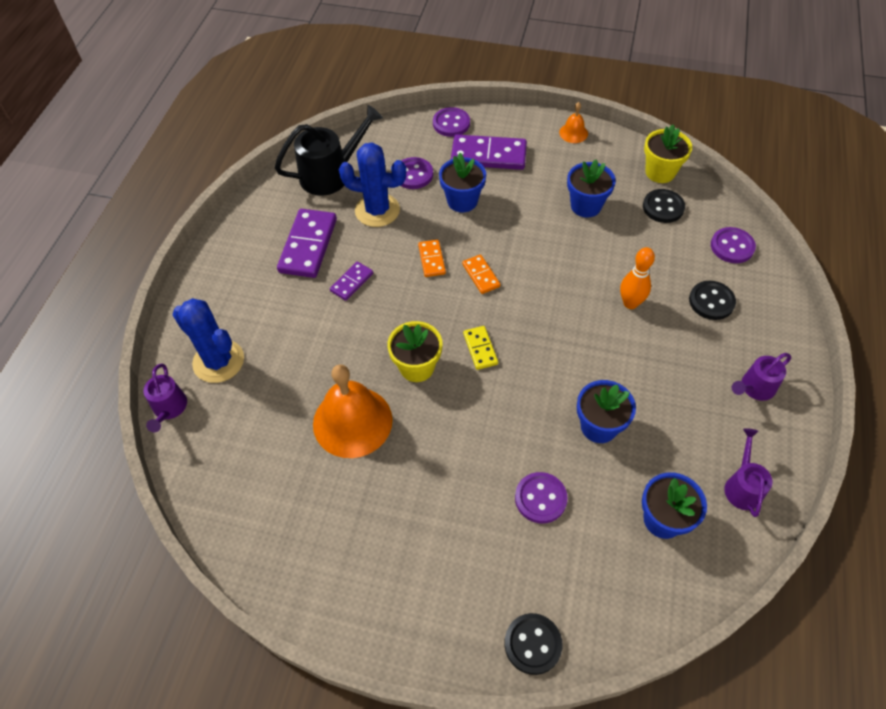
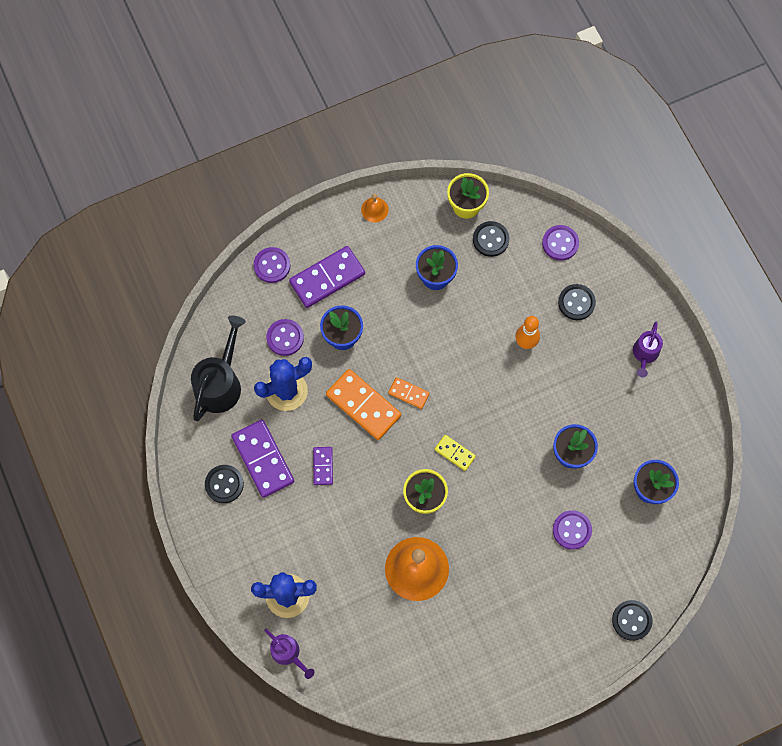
camera: 40 degrees left, 15 degrees up
(259, 243) = (224, 484): none -> black button
(431, 259) = (363, 405): orange domino -> orange domino, size x1.89
(742, 486) = (679, 432): purple watering can -> none

